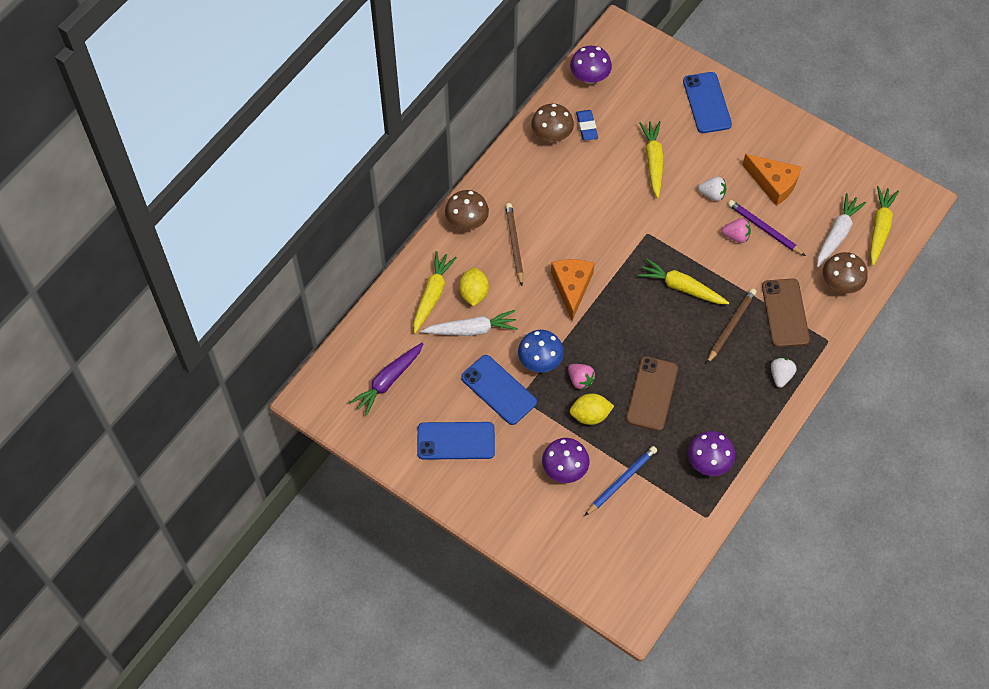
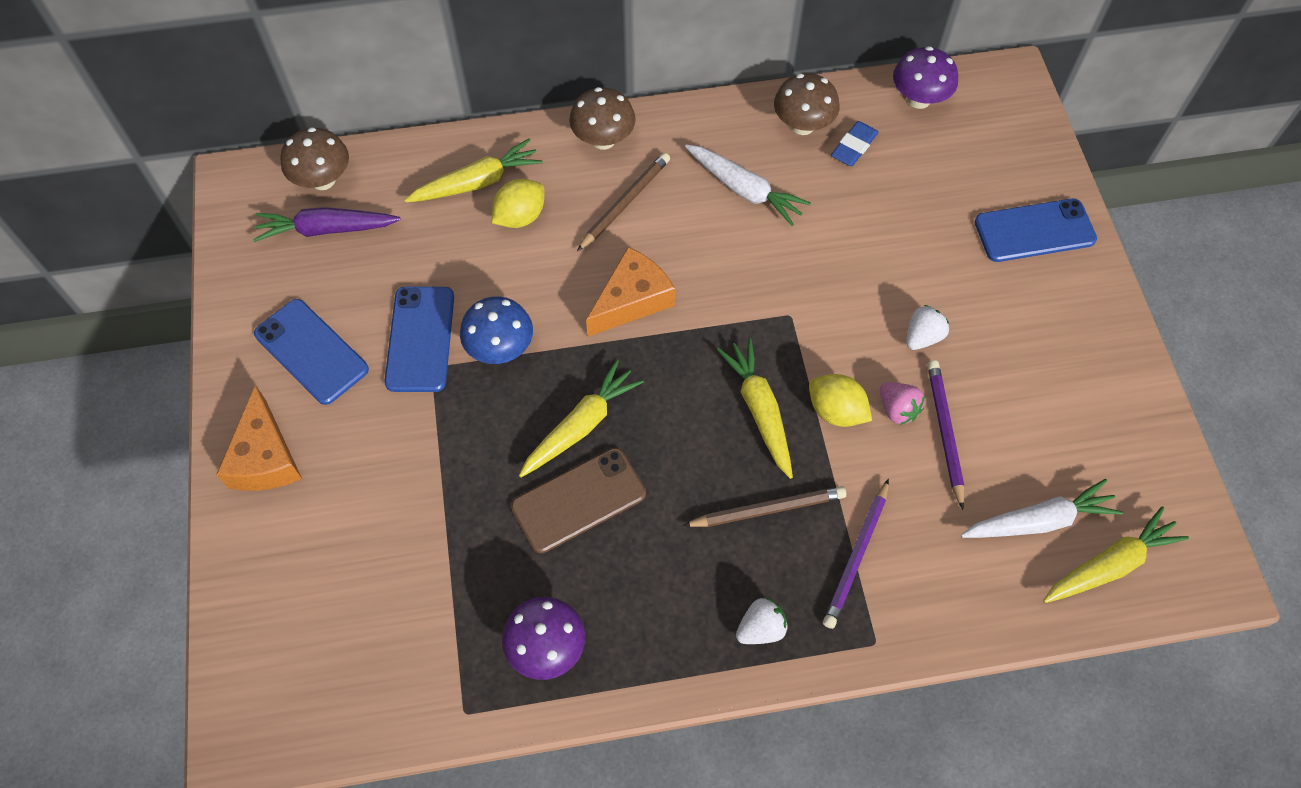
camera: 45 degrees right, 0 degrees up
(471, 329) = (472, 251): white carrot -> white carrot (744, 190)
(564, 469) = (379, 492): purple mushroom -> none
(580, 380) = (518, 409): pink strawberry -> none
(590, 415) = (480, 458): yellow lemon -> yellow lemon (836, 411)
(621, 481) = (422, 568): blue pencil -> none
(653, 161) = (890, 243): yellow carrot -> yellow carrot (581, 426)
(707, 103) = (1034, 231): blue phone -> blue phone turned 45 degrees clockwise
(712, 194) = (922, 337): white strawberry -> white strawberry turned 105 degrees counterclockwise
(773, 183) = (1019, 388): orange cheese -> orange cheese (265, 457)
(785, 313) = (856, 556): brown phone -> purple pencil
(840, 284) = (973, 587): brown mushroom -> brown mushroom (323, 180)

